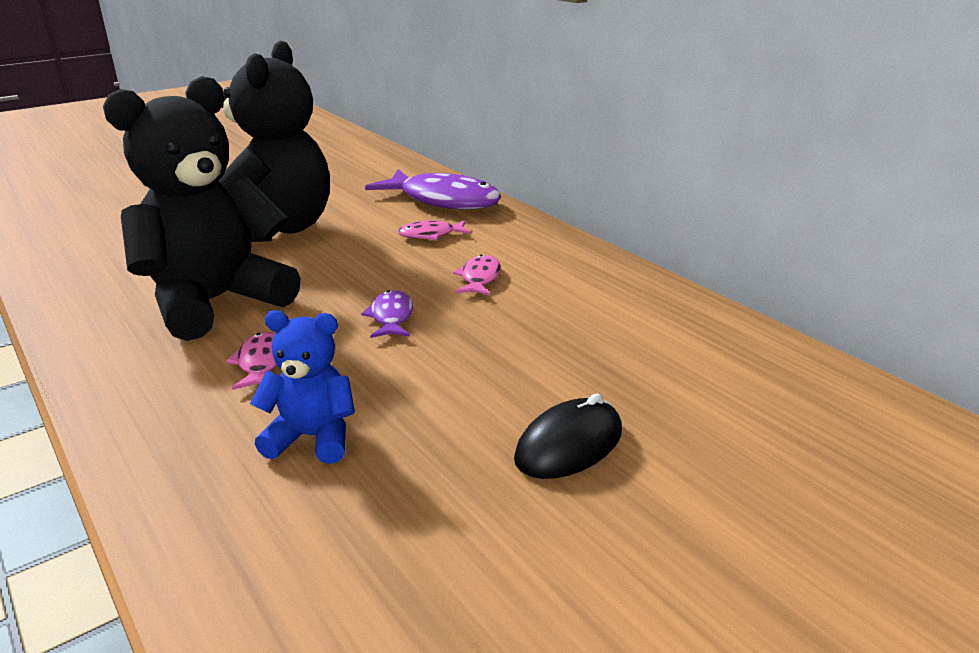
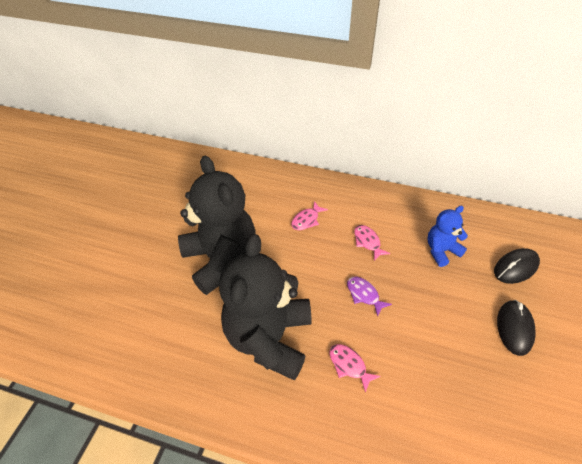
camera: 35 degrees left, 20 degrees up
(312, 437) = (428, 394): blue teddy bear -> blue teddy bear (441, 251)
(443, 200) = (278, 186): purple fish -> none
(686, 389) = (515, 267): none -> black mouse

